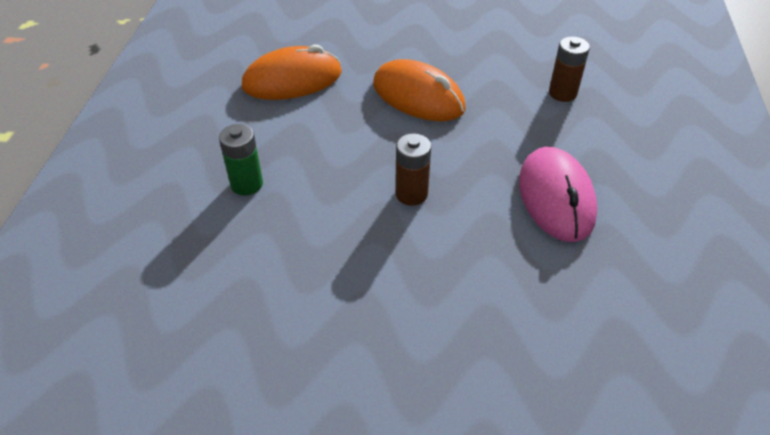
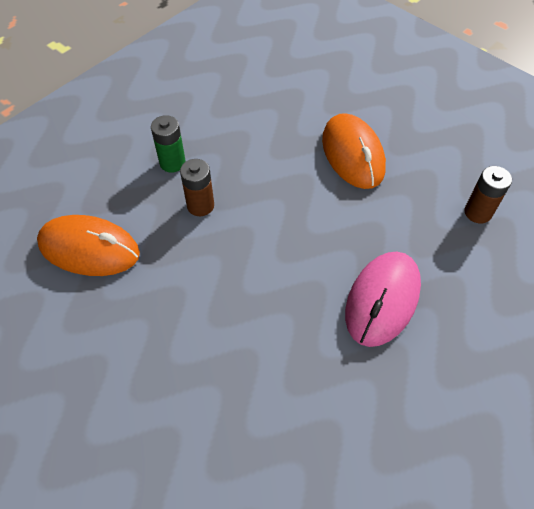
camera: 35 degrees right, 10 degrees up
(292, 80) = (271, 93): orange mouse -> orange mouse (89, 248)
(411, 194) = (275, 233): brown battery -> brown battery (200, 205)

